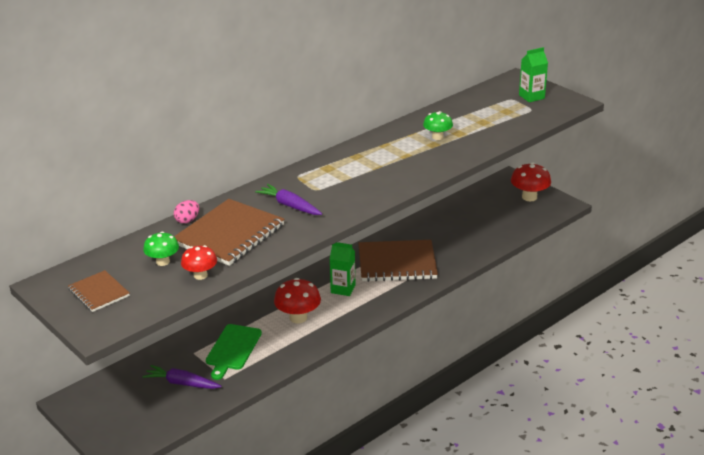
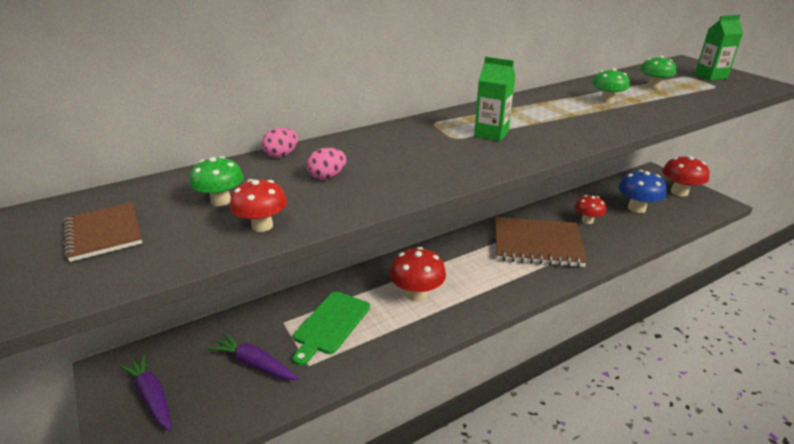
camera: 10 degrees right, 0 degrees up
(229, 235) = (327, 176): brown notebook -> pink egg
(289, 206) = (417, 151): purple carrot -> purple carrot (151, 396)
(343, 289) = (473, 266): green carton -> green carton (491, 134)
(442, 236) = (587, 220): none -> red mushroom
(479, 115) = (653, 86): none -> green mushroom
(487, 218) = (636, 208): none -> blue mushroom

